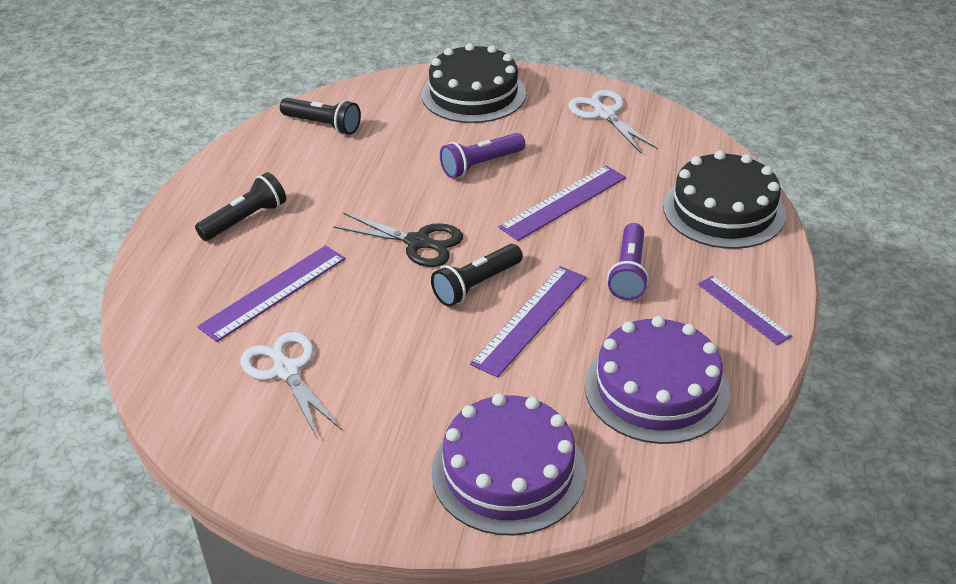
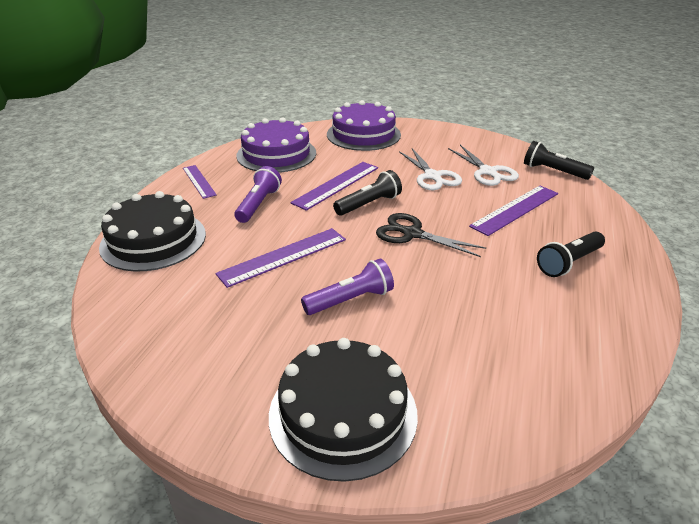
camera: 175 degrees left, 5 degrees down
(323, 125) = (540, 373): black flashlight -> black flashlight (553, 171)
(604, 114) = (187, 358): white scissors -> white scissors (432, 176)

